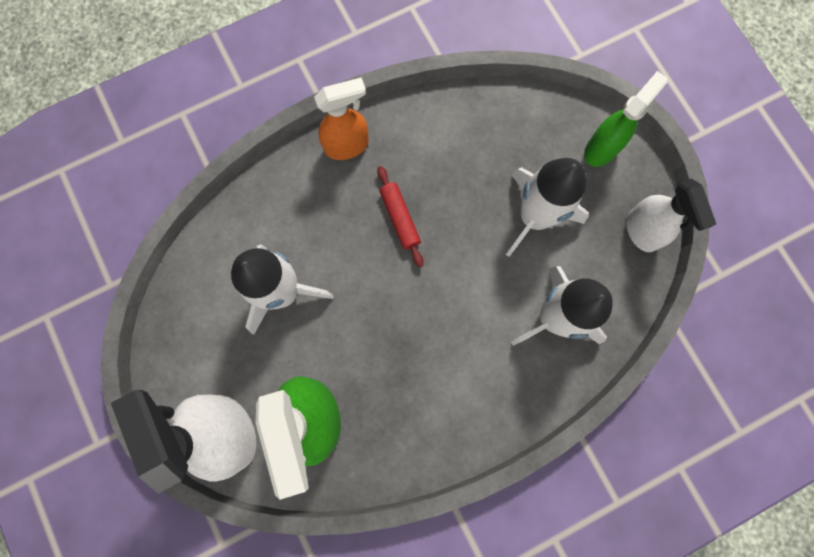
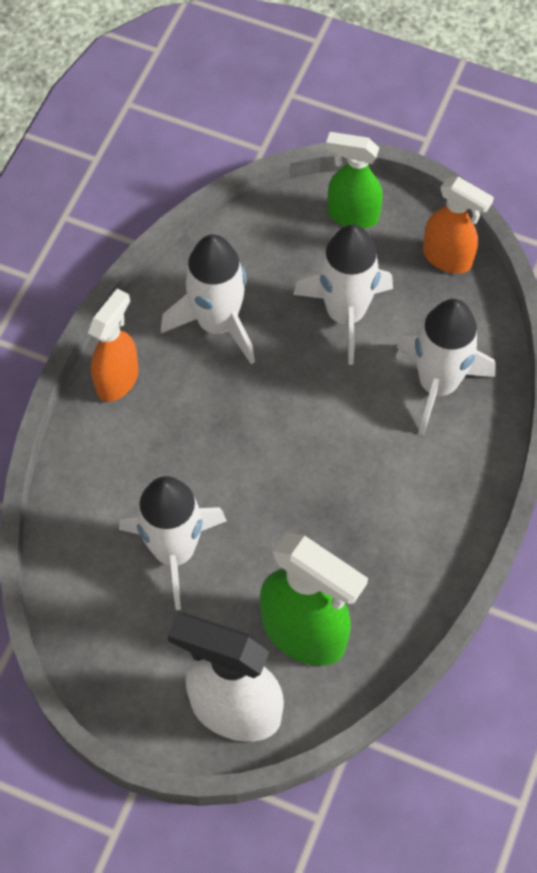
camera: 40 degrees left, 15 degrees down
(400, 218) = (225, 405): red rolling pin -> none
(443, 157) = (217, 323): none -> white rocket
(601, 148) = (352, 215): green spray bottle -> green spray bottle turned 75 degrees counterclockwise
(642, 231) = (448, 258): white spray bottle -> orange spray bottle

